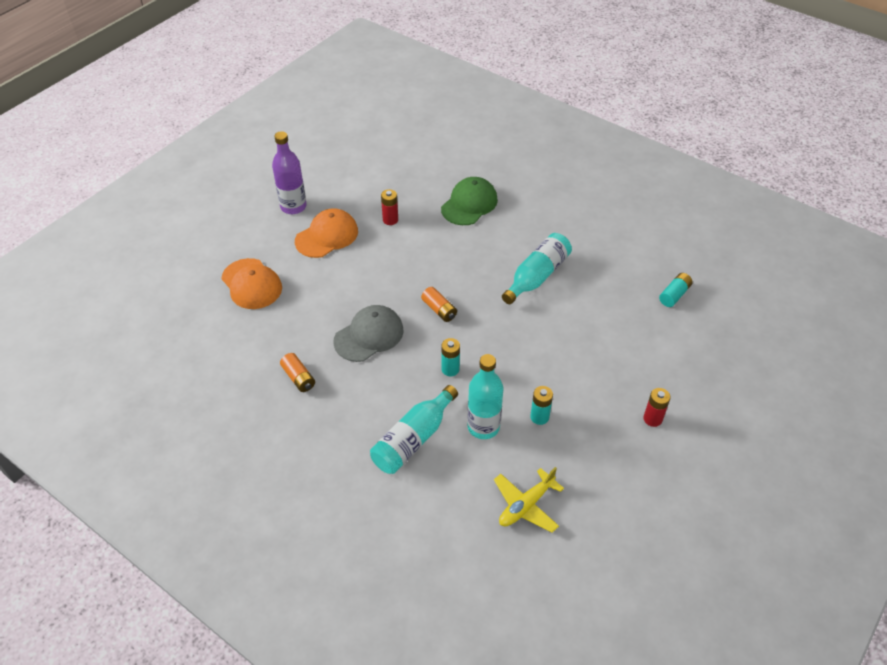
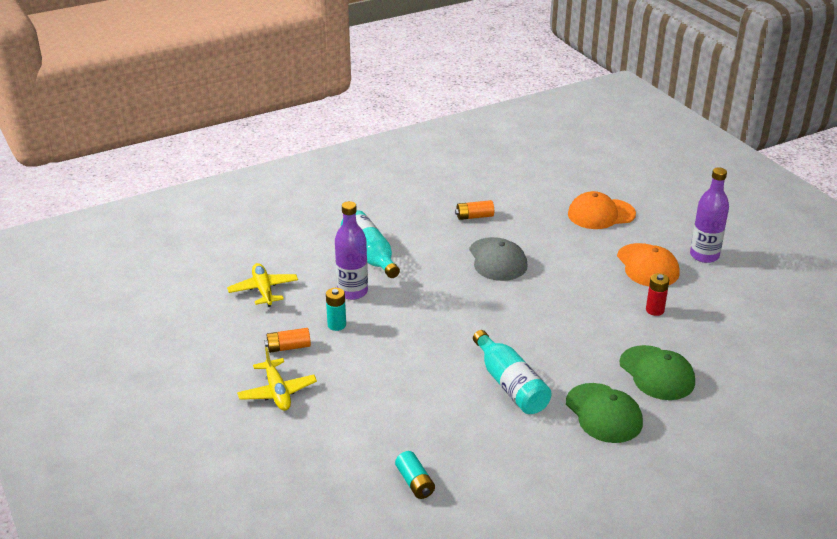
camera: 115 degrees right, 15 degrees down
(439, 310) = (503, 306): orange battery -> orange battery (288, 347)
(450, 369) = (427, 292): turquoise battery -> none
(483, 427) = (352, 292): turquoise bottle -> purple bottle
(532, 220) = (603, 413): none -> green cap
(652, 419) = (277, 392): red battery -> yellow plane

